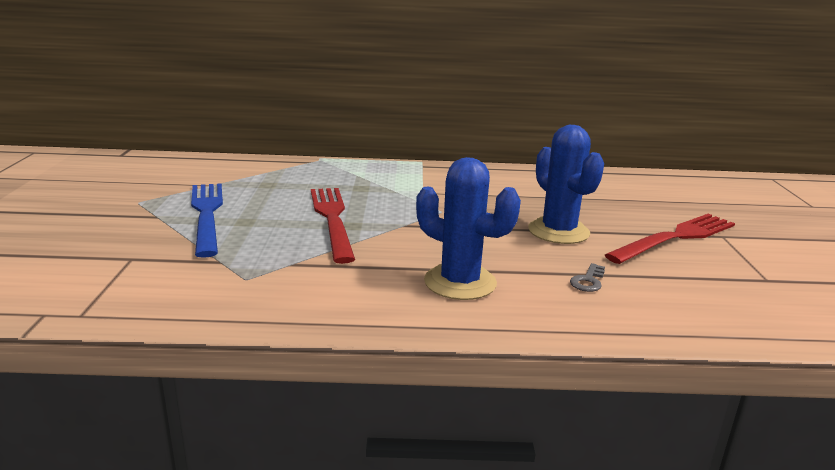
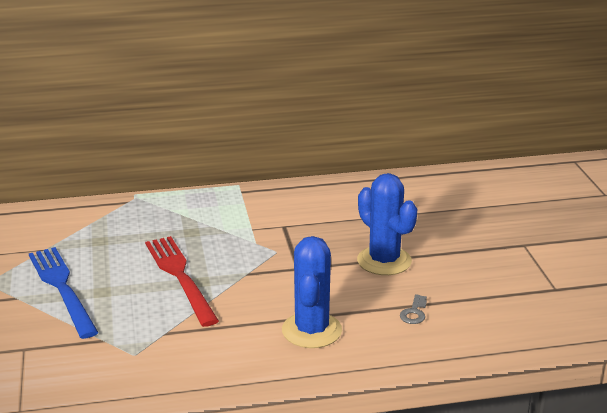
camera: 10 degrees left, 5 degrees up
(460, 282) = (311, 330): blue cactus -> blue cactus turned 75 degrees clockwise
(675, 238) = (484, 253): red fork -> none

